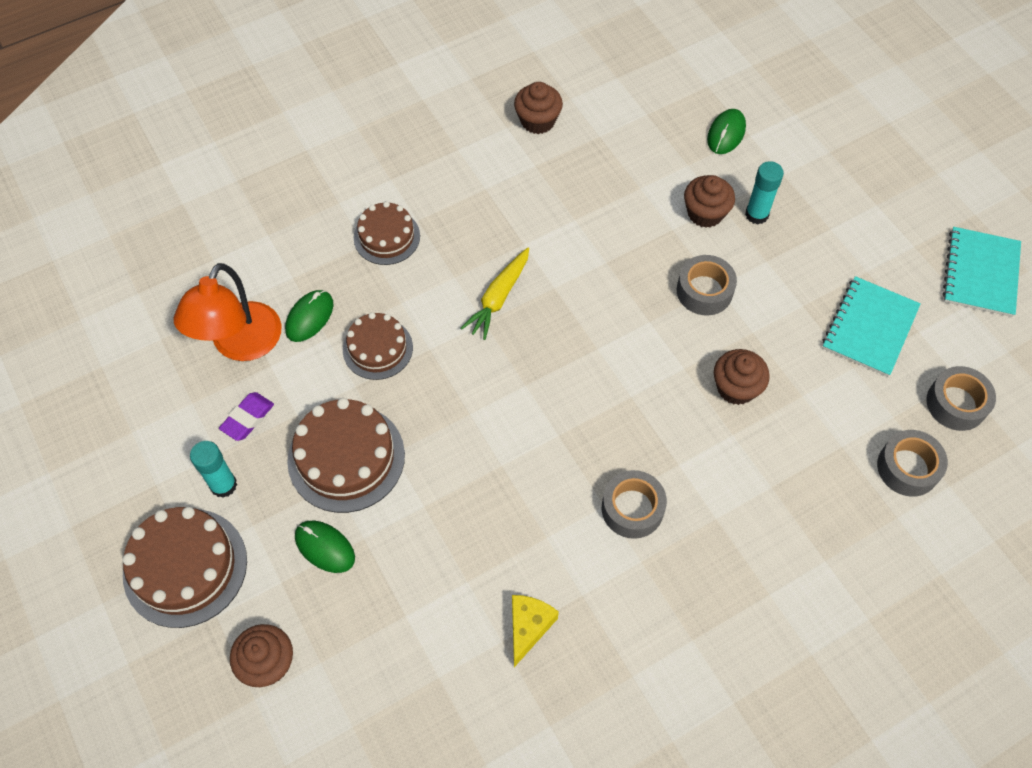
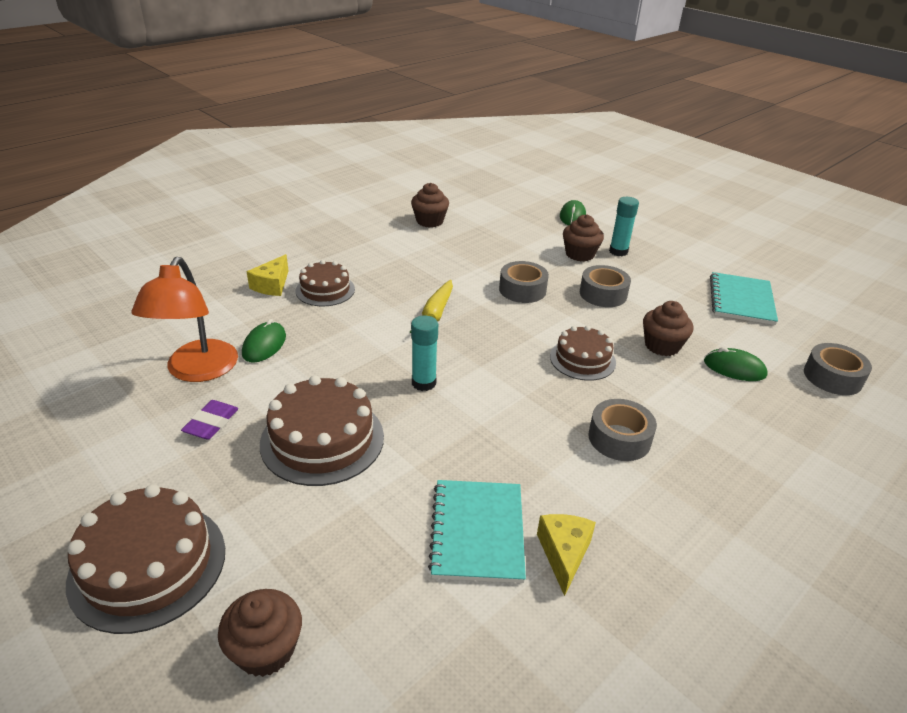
camera: 15 degrees left, 25 degrees down
(223, 485) = (190, 481): turquoise glue stick -> turquoise glue stick (423, 383)
(324, 547) = (315, 518): green mouse -> green mouse (734, 368)
(330, 220) = (272, 285): none -> yellow cheese
(377, 348) = (335, 358): brown cake -> brown cake (582, 359)
(956, 403) = (837, 334): grey tape -> grey tape (522, 290)
(981, 273) = (797, 265): turquoise notebook -> turquoise notebook (478, 532)

